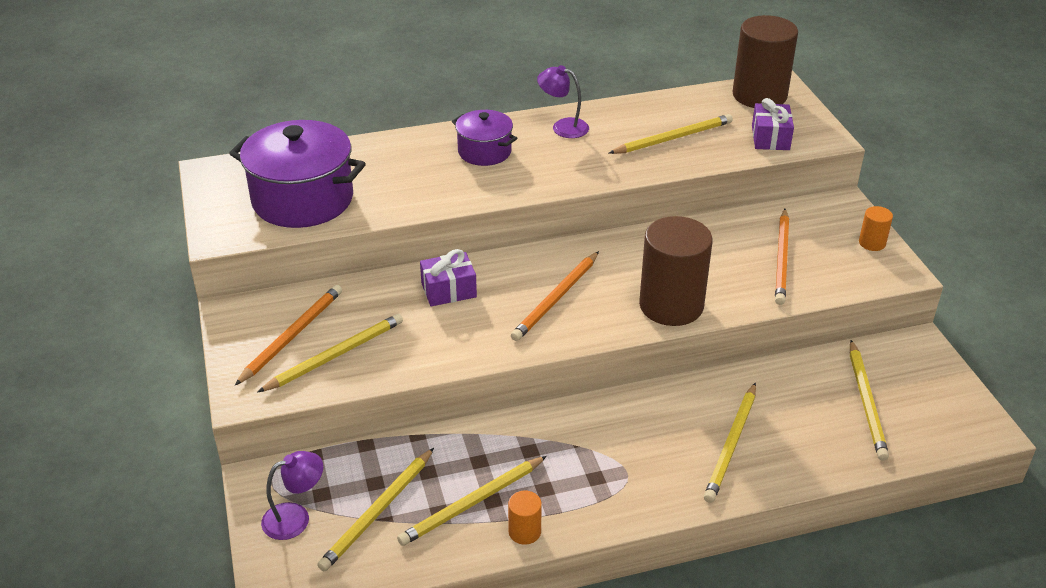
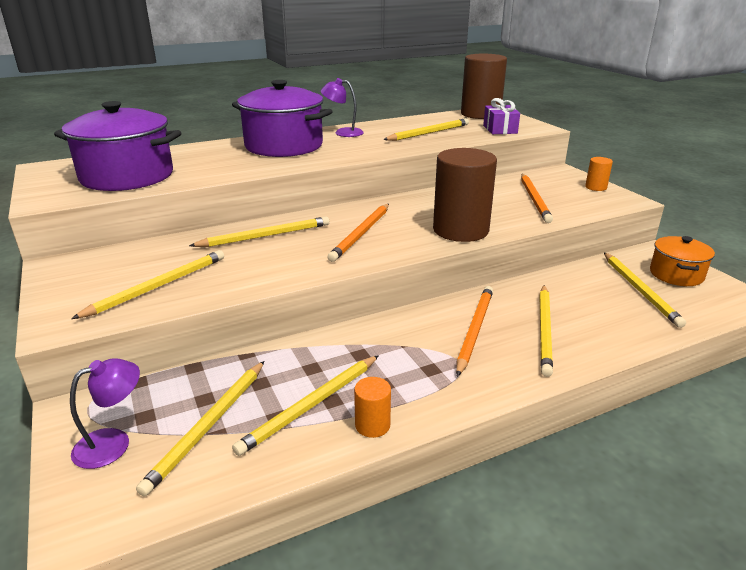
camera: 10 degrees left, 10 degrees down
(291, 336) = (114, 277): orange pencil -> orange pencil (474, 330)
(448, 290) = (265, 236): purple gift -> yellow pencil
(484, 152) = (284, 146): purple pot -> purple pot, size x1.79
(924, 383) = (676, 274): none -> orange pot

